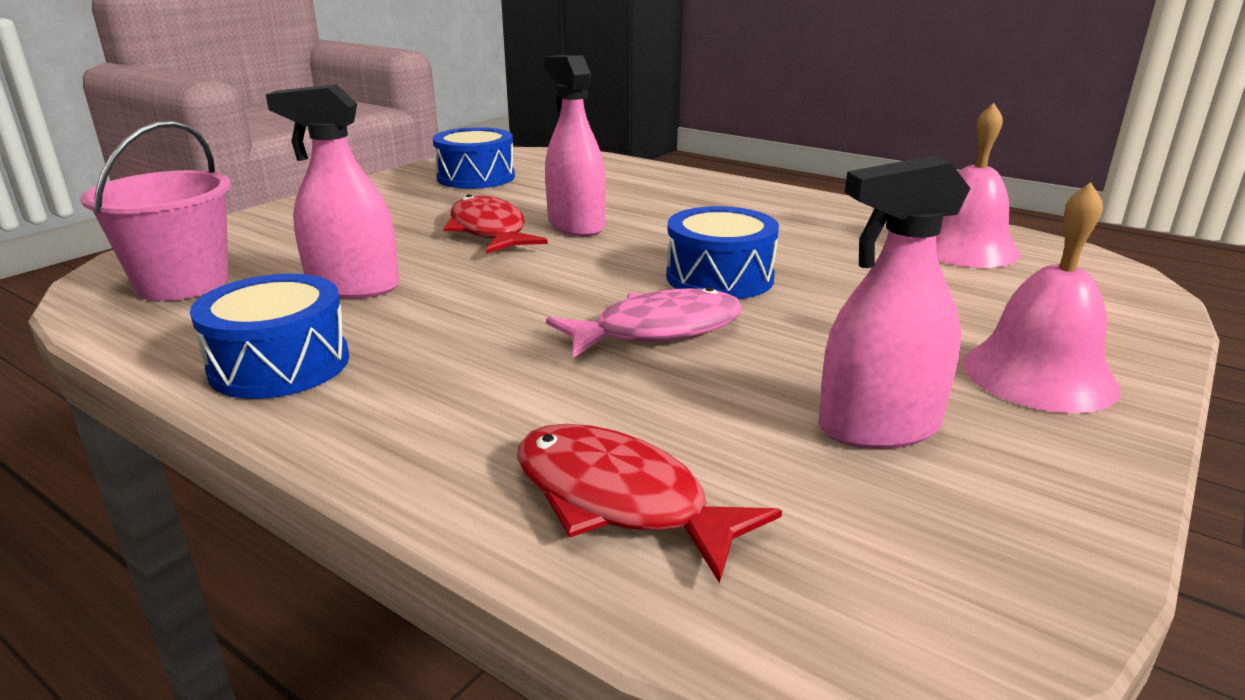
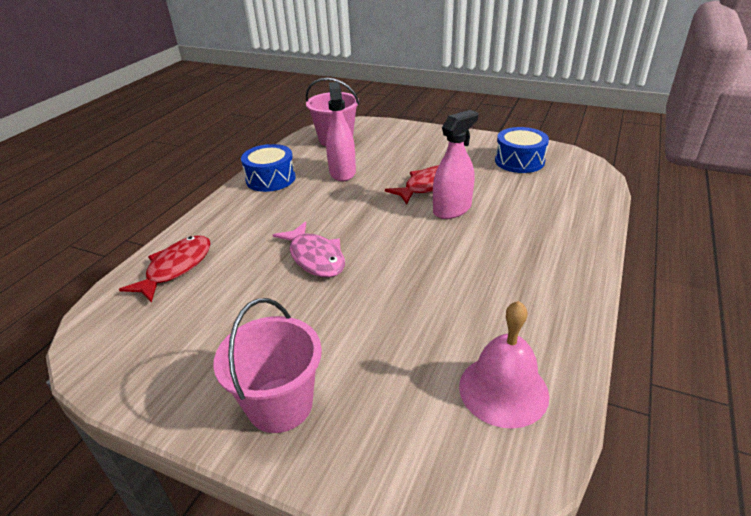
camera: 80 degrees right, 10 degrees up
(719, 277) = (391, 270): blue drum -> none
(879, 427) = (222, 334): pink spray bottle -> none
(1039, 375) = (280, 404): pink bell -> pink bucket

